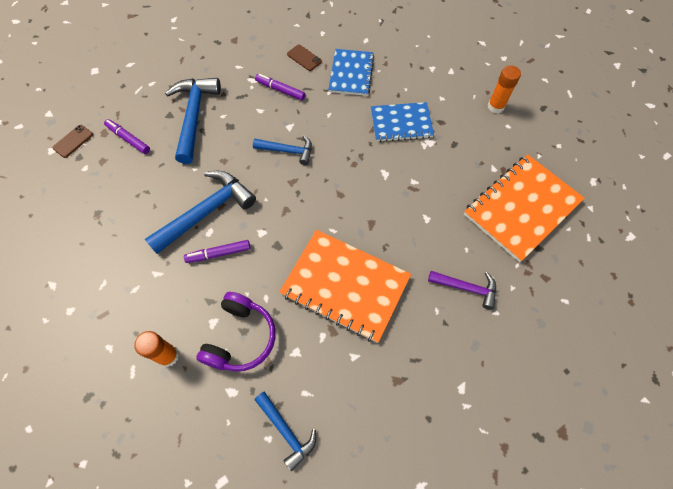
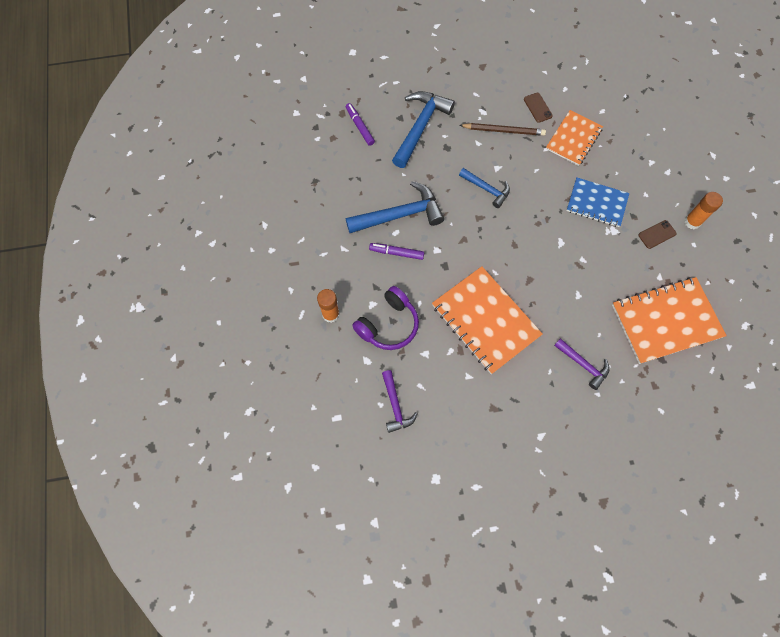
camera: 25 degrees right, 5 degrees up
(73, 141) = (315, 111): brown phone -> brown phone (657, 234)
(280, 90) = (503, 131): purple marker -> brown pencil
(286, 431) = (395, 405): blue hammer -> purple hammer
(351, 73) = (573, 139): blue notebook -> orange notebook

